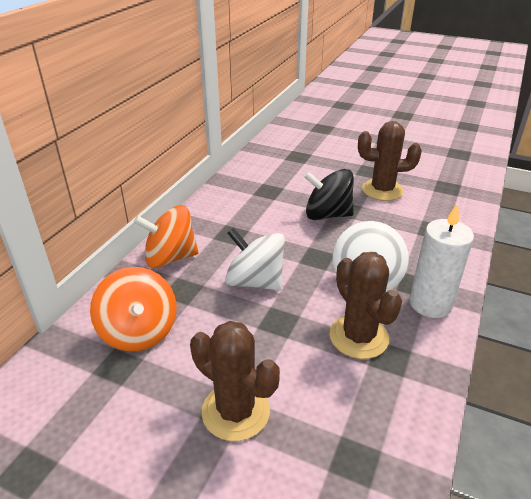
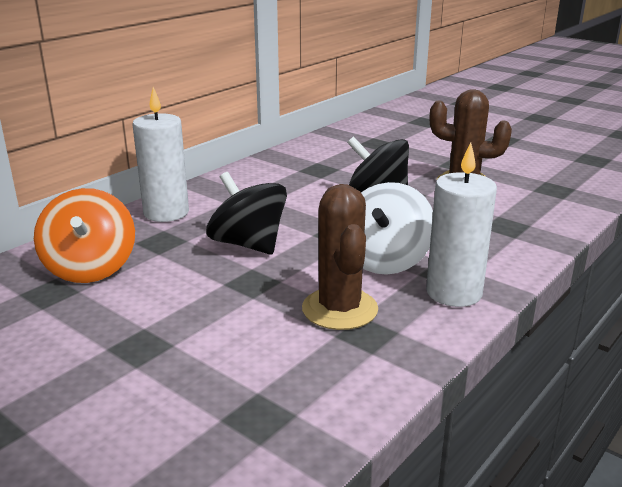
camera: 15 degrees right, 10 degrees down
(170, 258) = (166, 213): orange spinning top -> white candle
(235, 411) = (149, 350): brown cactus -> none
(255, 281) = (248, 244): white spinning top -> black spinning top

